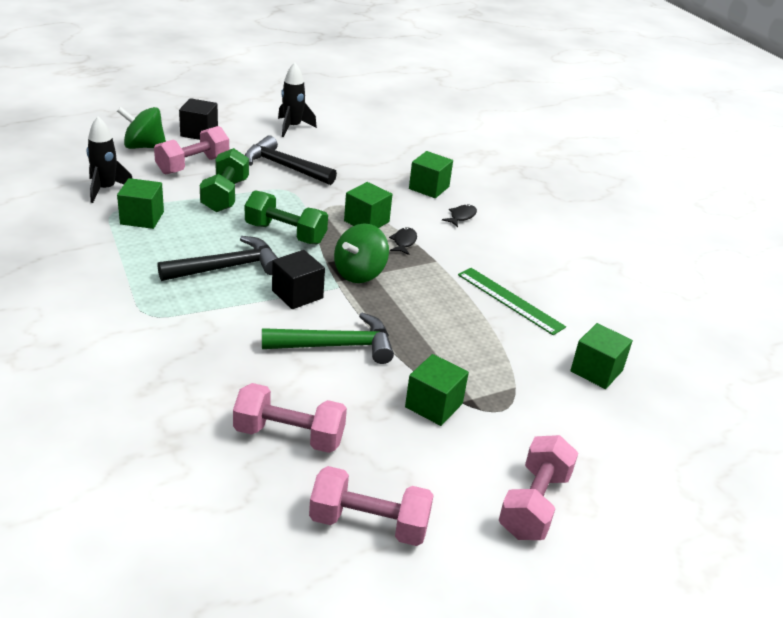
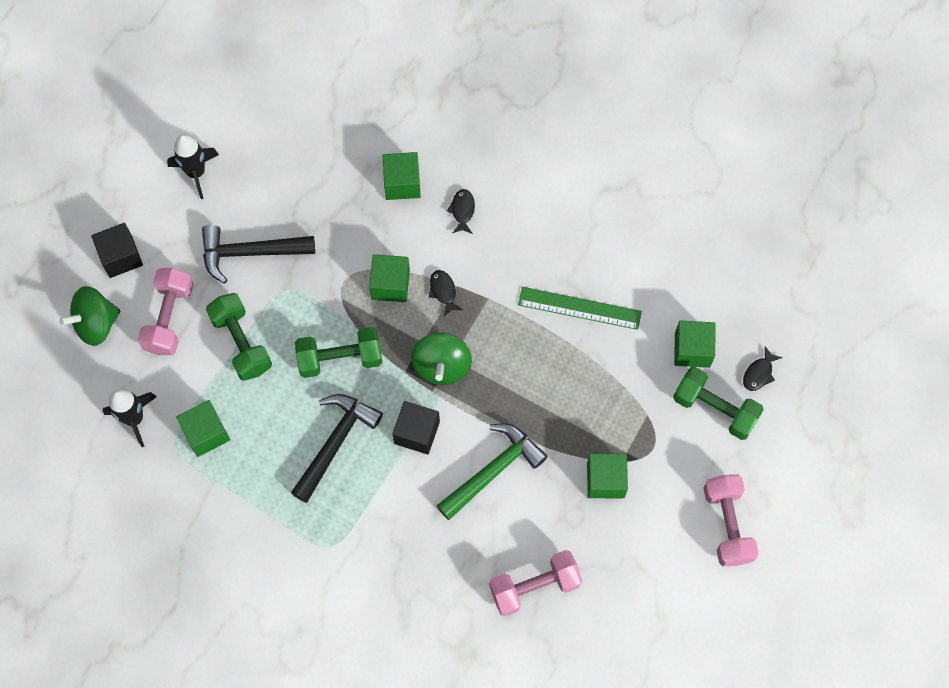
camera: 30 degrees left, 35 degrees up
(369, 524) = (641, 621): pink dumbbell -> none
(589, 417) = (715, 408): none -> green dumbbell
(655, 418) = (759, 373): none -> black fish

